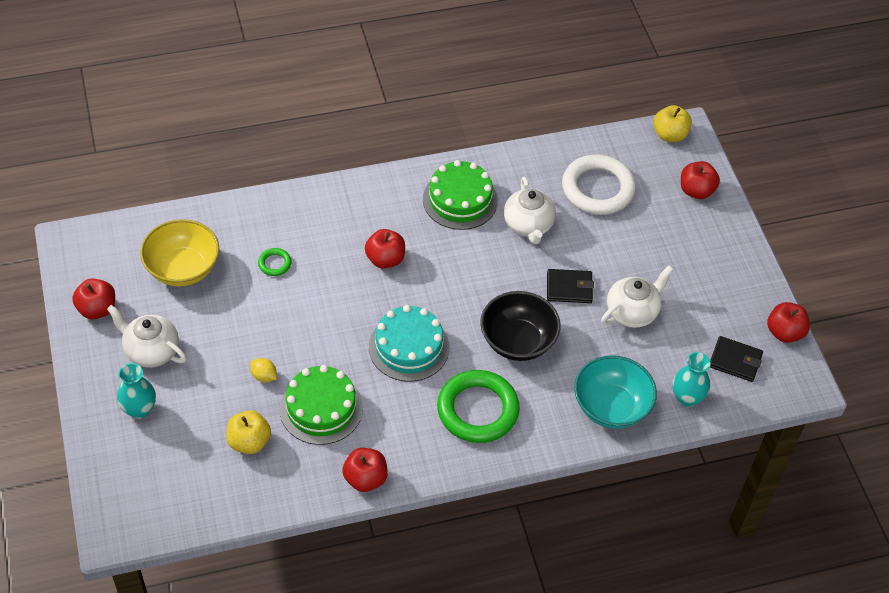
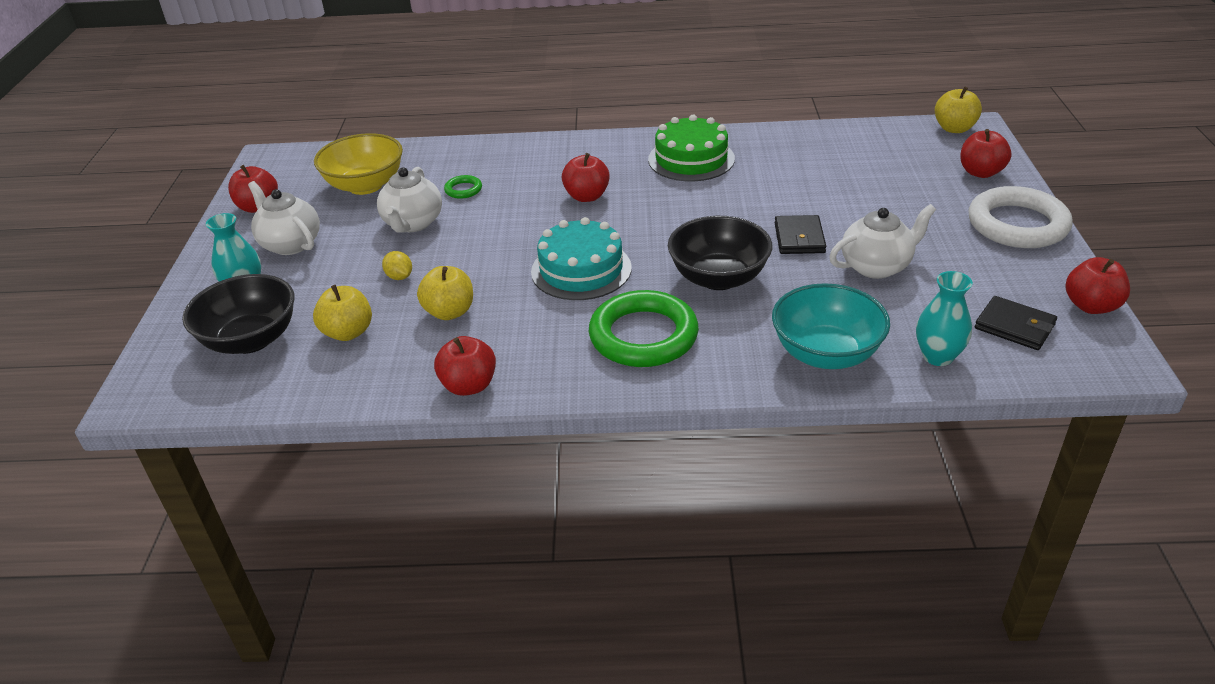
camera: 20 degrees right, 15 degrees down
(174, 461) = (251, 340): none -> black bowl
(321, 408) = (449, 312): green cake -> yellow apple
(528, 225) = (764, 184): white teapot -> white teapot (413, 224)
(569, 288) = (799, 238): black wallet -> black wallet turned 75 degrees clockwise
(597, 189) = (856, 162): white ring -> white ring (1017, 224)

